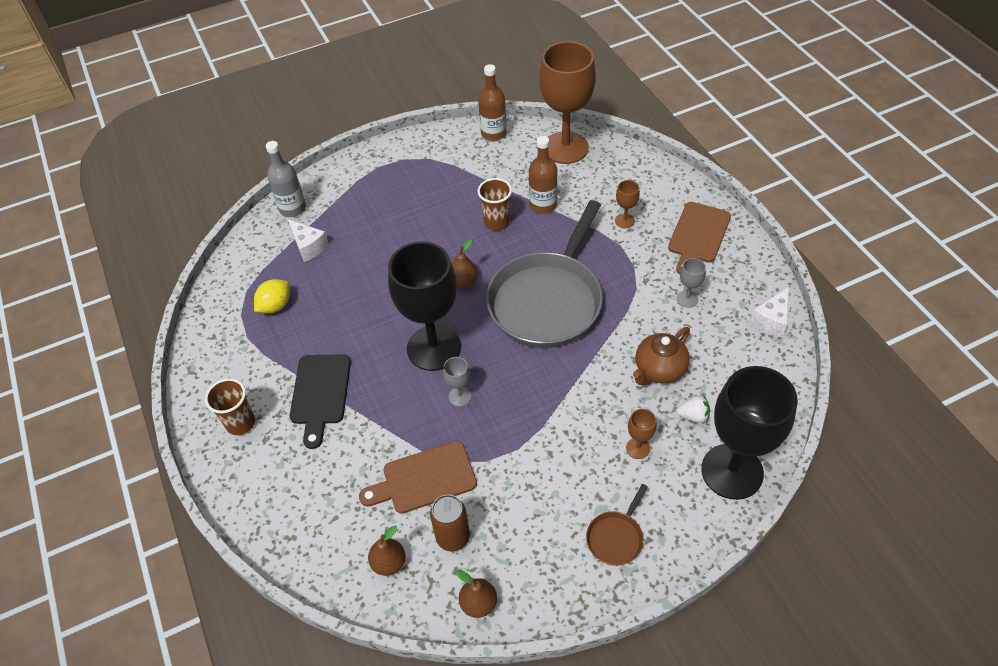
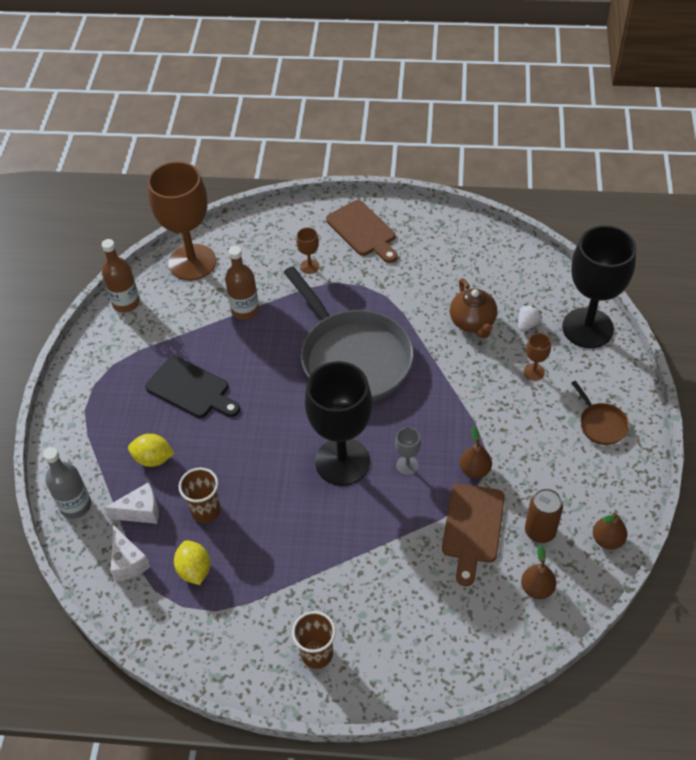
camera: 60 degrees left, 0 degrees up
(320, 394) = (330, 572): black cutting board -> black cutting board (191, 389)
(360, 228) = (153, 459): none -> yellow lemon
(463, 281) = (285, 406): brown pear -> brown pear (474, 470)
(496, 222) = (237, 351): brown cup -> brown cup (206, 511)
(687, 299) = (419, 270): grey goblet -> none
(771, 320) = (475, 234): white cheese -> white cheese (128, 562)

